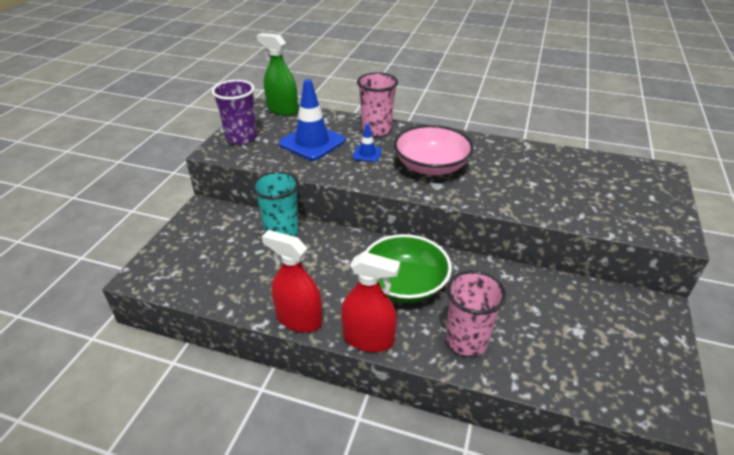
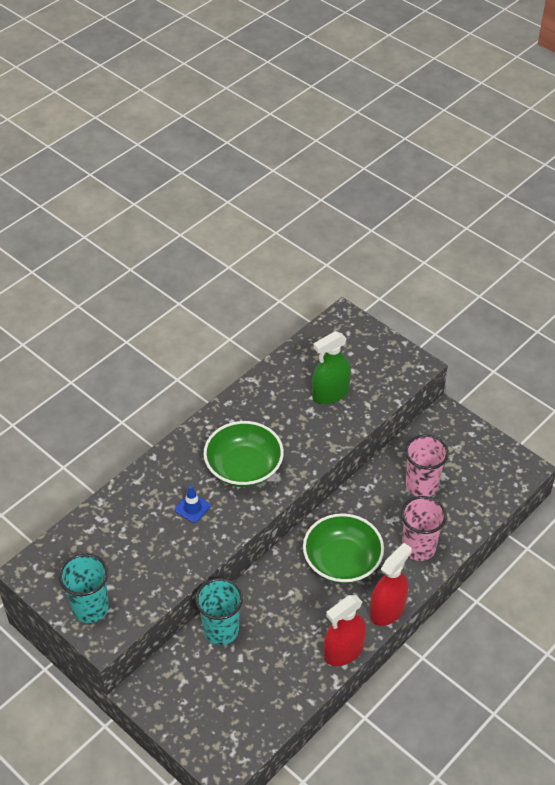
camera: 65 degrees left, 10 degrees up
(241, 138) = (90, 608): purple cup -> turquoise cup
(282, 110) = (50, 551): green spray bottle -> green spray bottle (330, 393)
(312, 142) = (141, 546): blue traffic cone -> none
(376, 129) = (151, 481): pink cup -> pink cup (421, 485)
(431, 166) = (244, 467): pink bowl -> green bowl

